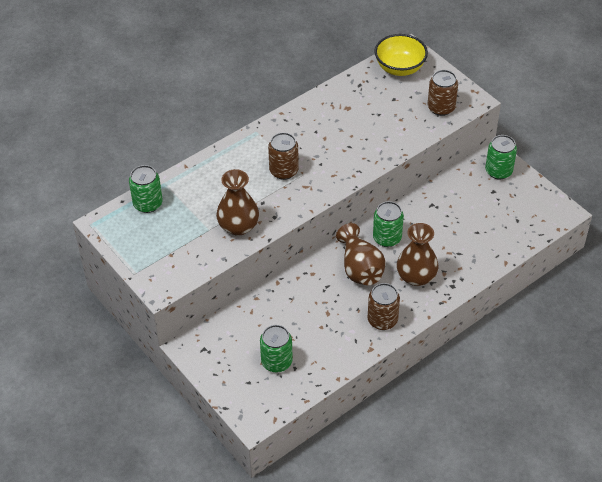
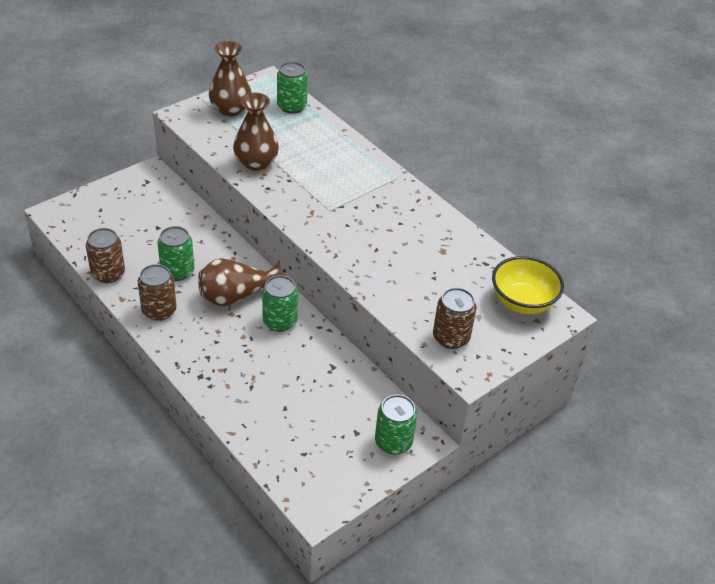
camera: 85 degrees right, 5 degrees down
(276, 362) = (120, 229): green can -> green can (177, 271)
(284, 171) = (336, 196): brown can -> brown can (108, 273)
(416, 277) = (218, 343): brown vase -> brown vase (230, 109)

